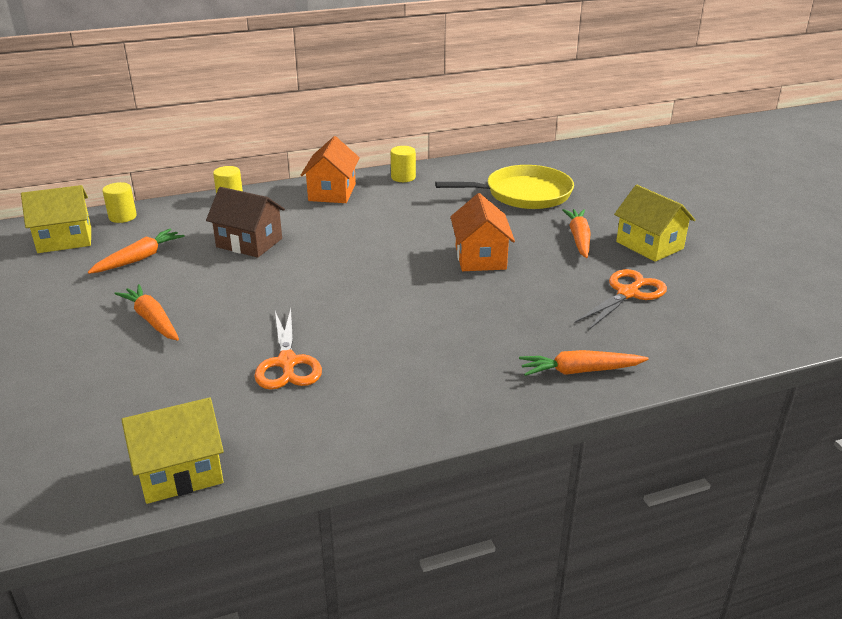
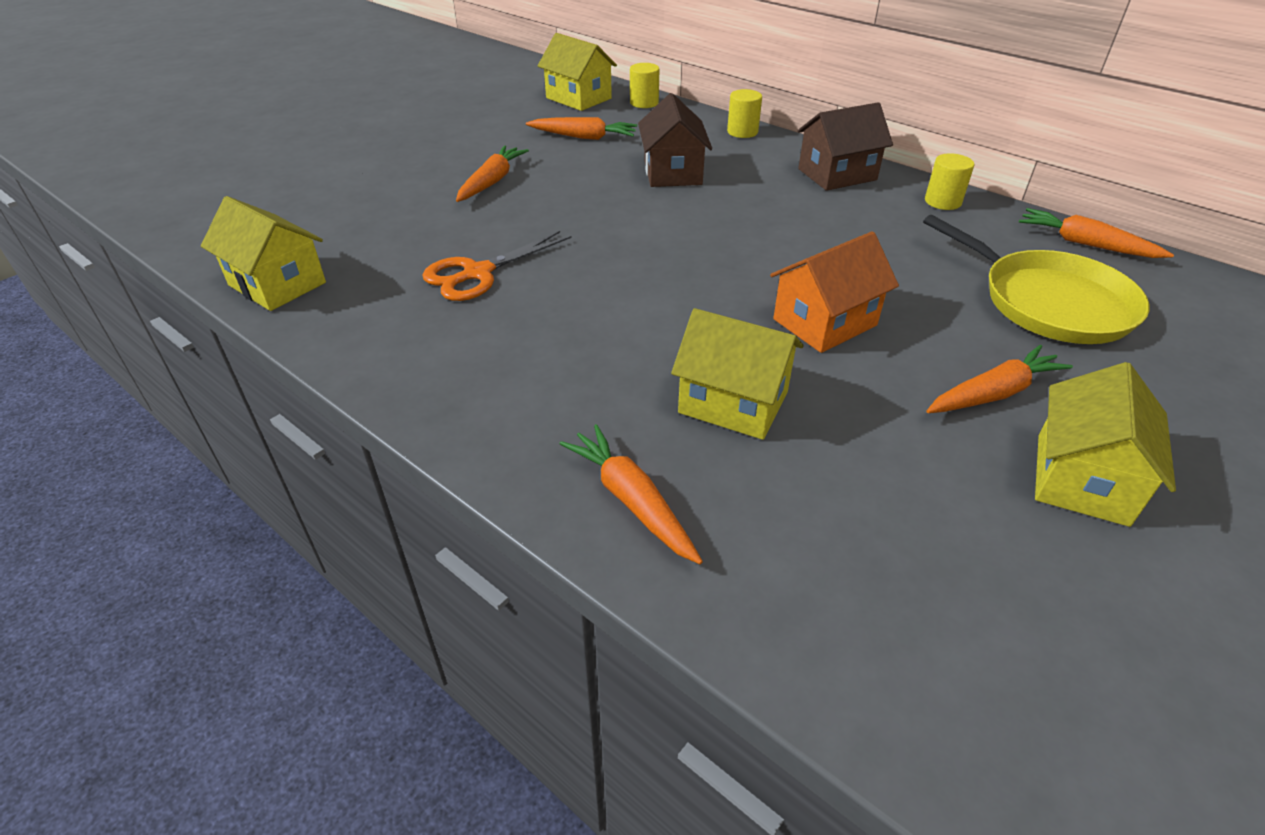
camera: 60 degrees right, 10 degrees up
(332, 192) = (837, 174): orange house -> brown house
(486, 163) = (1085, 244): none -> orange carrot
(525, 311) = (733, 402): none -> yellow house
(628, 293) = (893, 494): orange scissors -> none

